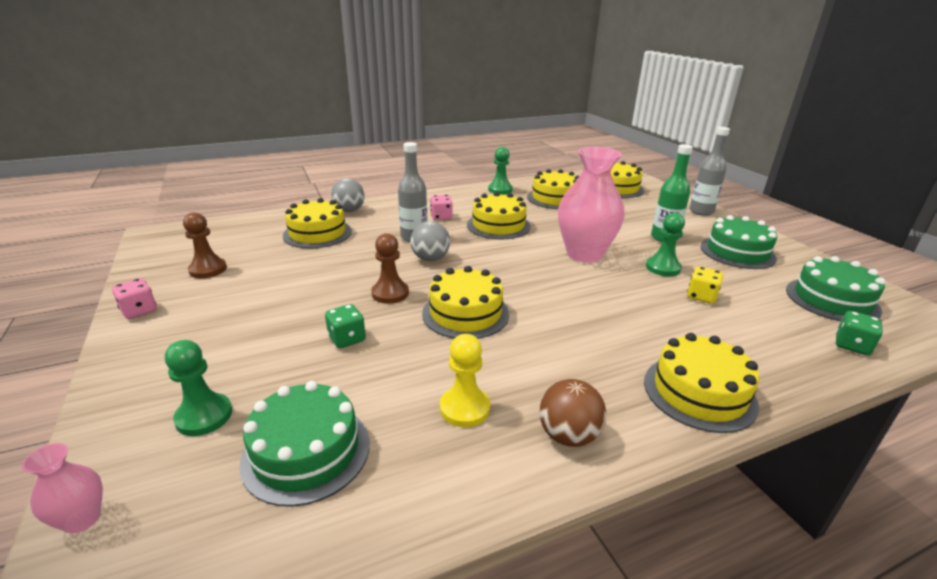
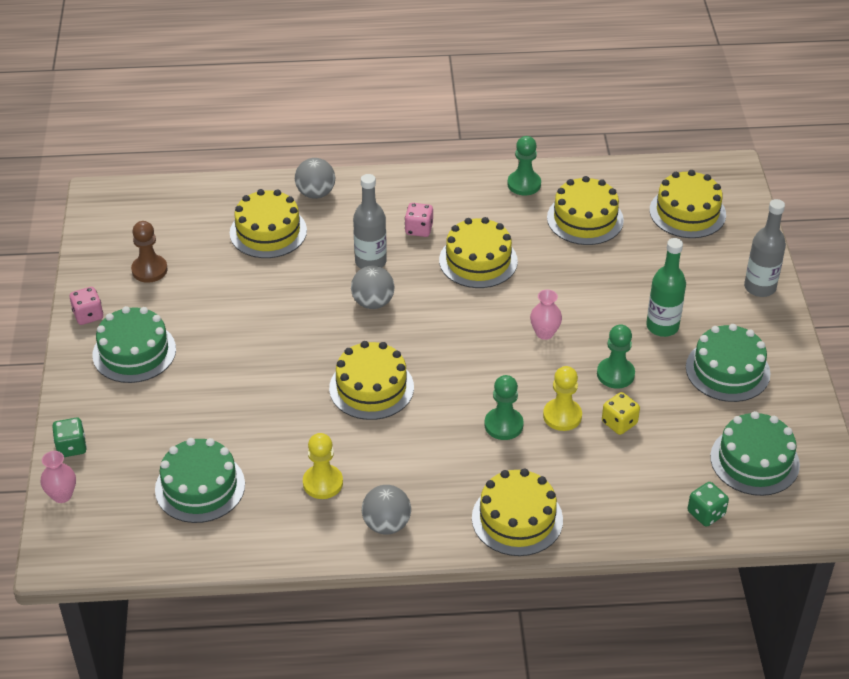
camera: 20 degrees right, 15 degrees up
(196, 331) = (134, 352): none -> green cake
(204, 416) = (135, 440): green pawn -> green pawn (503, 425)
(347, 339) = (256, 392): green dice -> green dice (71, 447)
(390, 293) = (312, 345): brown pawn -> none
(568, 435) = (386, 524): brown ball -> grey ball
(584, 254) = (544, 333): pink vase -> pink vase, size x0.44
(651, 301) = (562, 416): none -> yellow pawn

